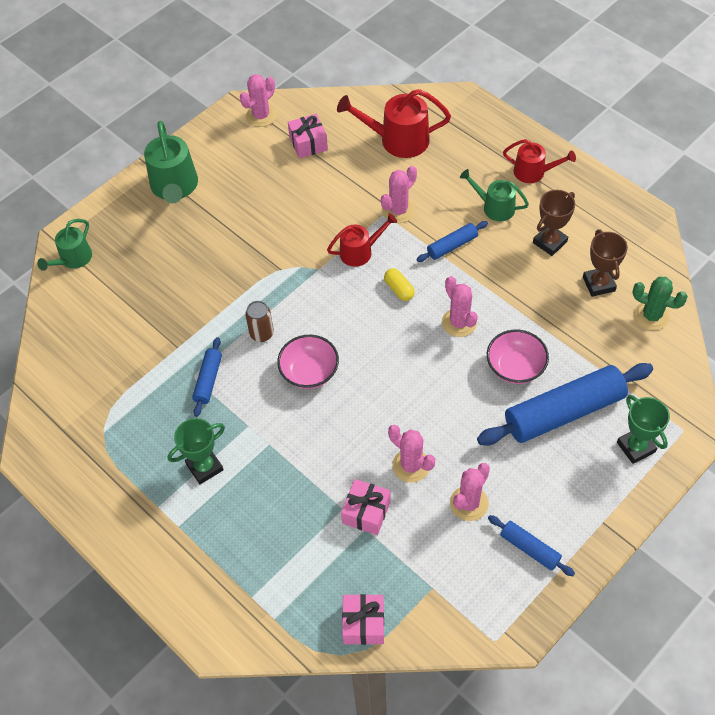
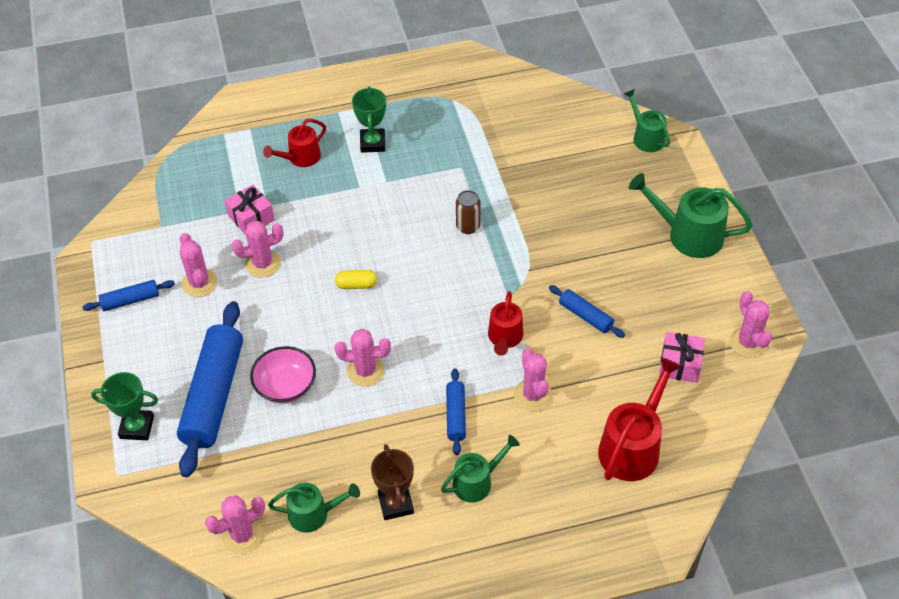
camera: 120 degrees right, 5 degrees down
(208, 380) = (449, 175): blue rolling pin -> blue rolling pin (585, 316)
(309, 372) = (403, 241): pink bowl -> none
(363, 624) = (174, 177): pink gift -> none
(399, 289) = (438, 345): yellow capsule -> yellow capsule (356, 285)
(533, 172) = (498, 550): red watering can -> red watering can (301, 158)
(598, 284) = (314, 514): brown trophy -> green watering can
(651, 316) = (242, 535): green cactus -> pink cactus

